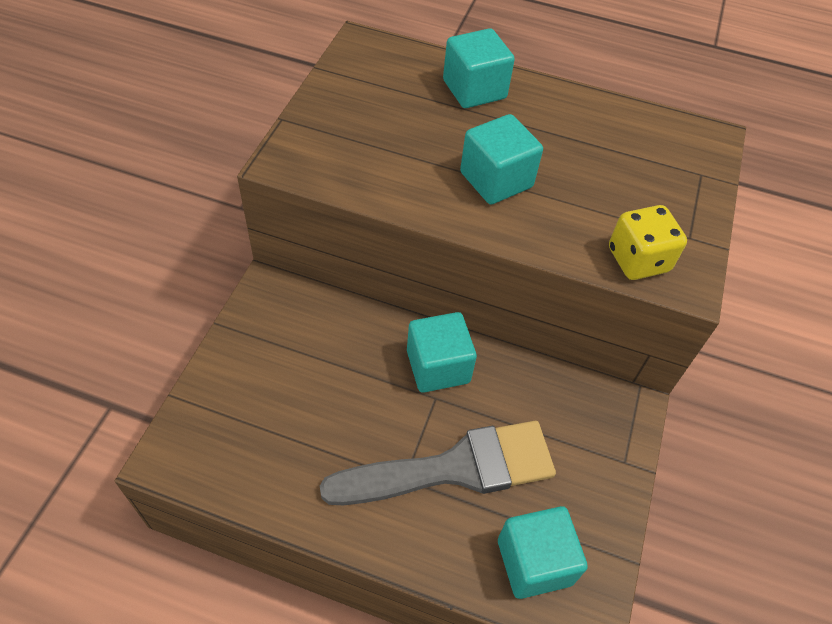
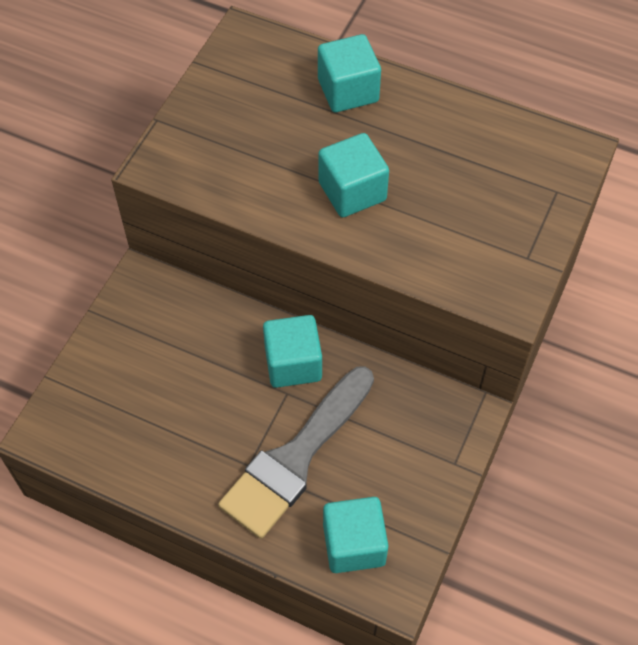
camera: 10 degrees right, 5 degrees up
(454, 468) = (295, 458): grey brush -> grey brush turned 135 degrees clockwise
(638, 260) = (471, 279): yellow dice -> none

